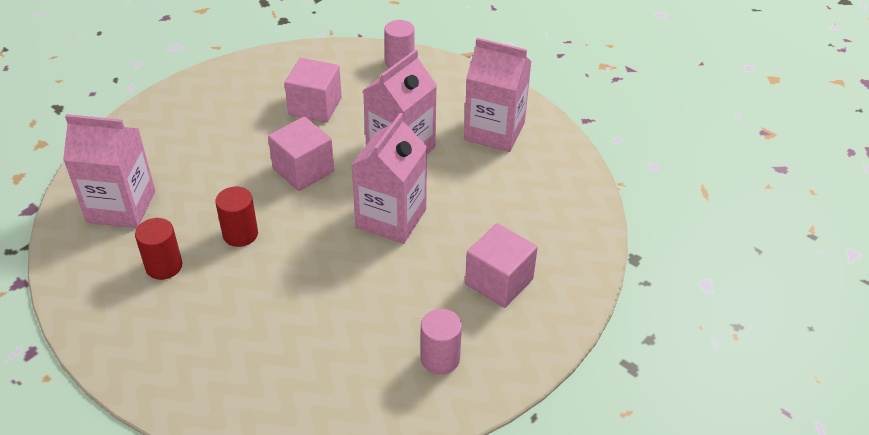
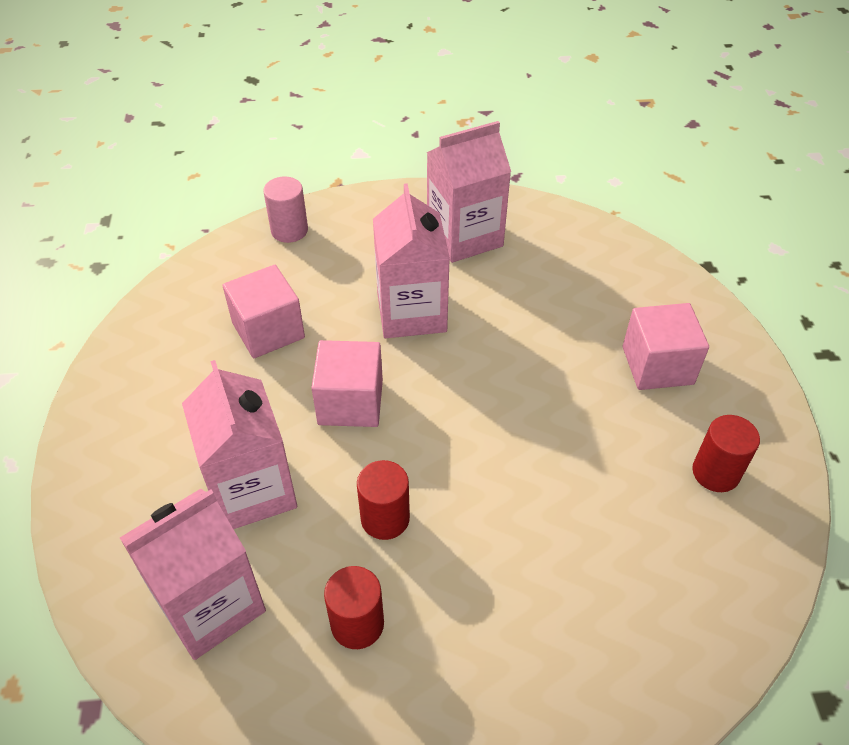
camera: 45 degrees left, 5 degrees up
(391, 218) = (497, 383): pink carton -> pink carton (252, 490)
(440, 359) = (715, 473): pink cylinder -> red cylinder

